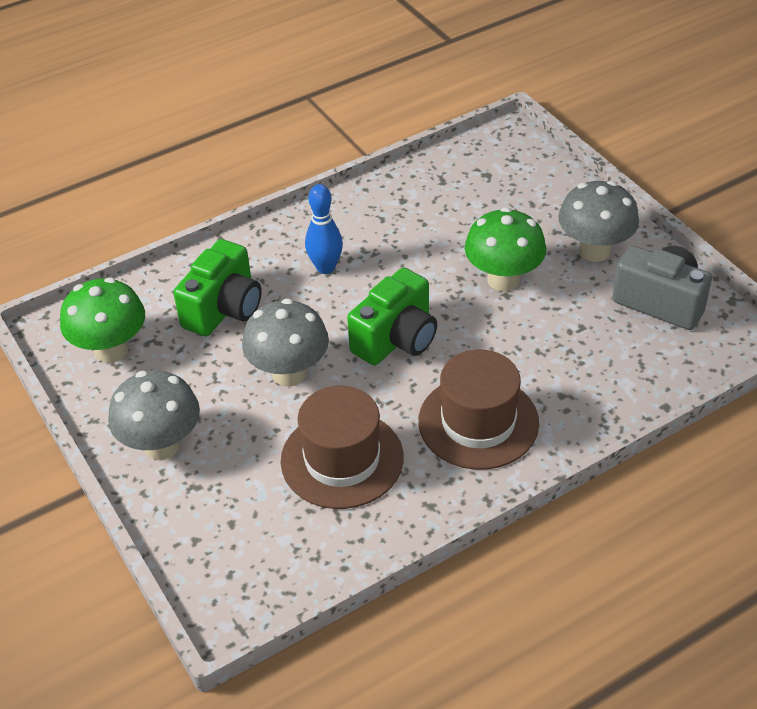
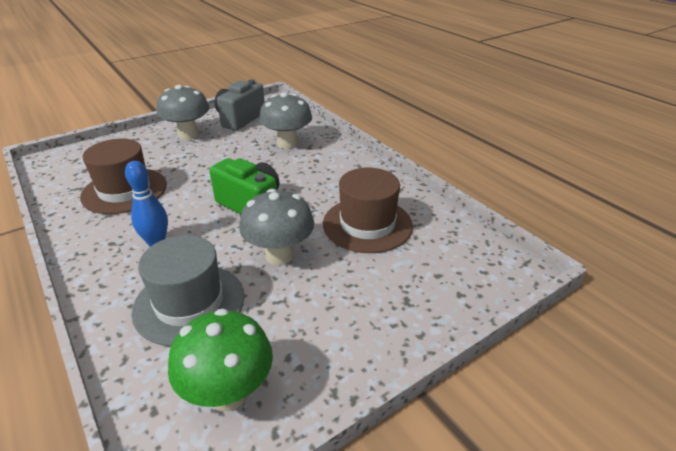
camera: 95 degrees left, 10 degrees down
(162, 445) = (364, 328): grey mushroom -> grey mushroom (287, 144)
(224, 309) = (189, 303): green camera -> grey hat
(478, 422) = (331, 173): brown hat -> brown hat (124, 190)
(503, 280) = (203, 164): green mushroom -> none

